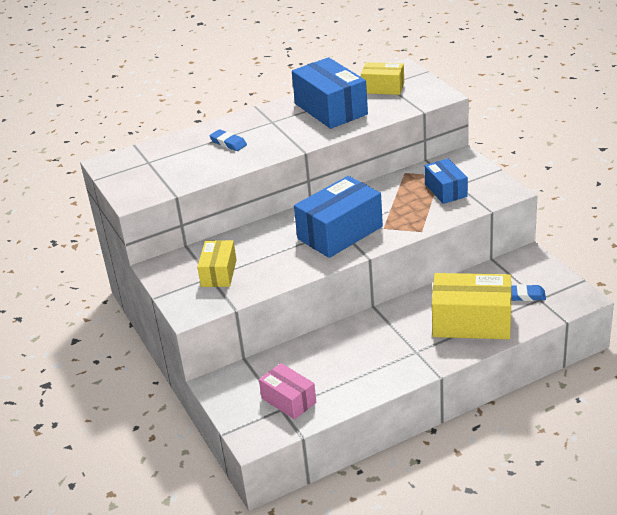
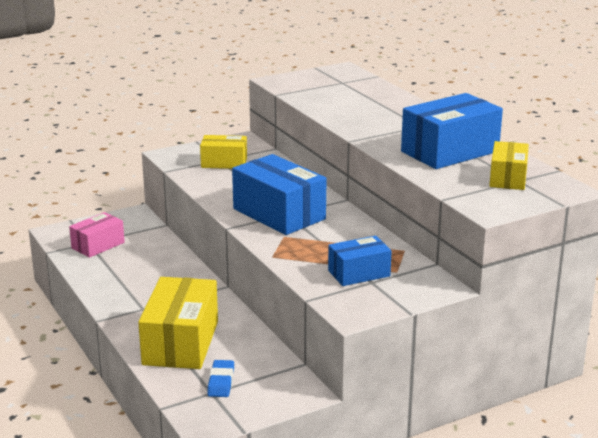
camera: 85 degrees right, 10 degrees down
(228, 143) = (374, 109): blue eraser -> none

